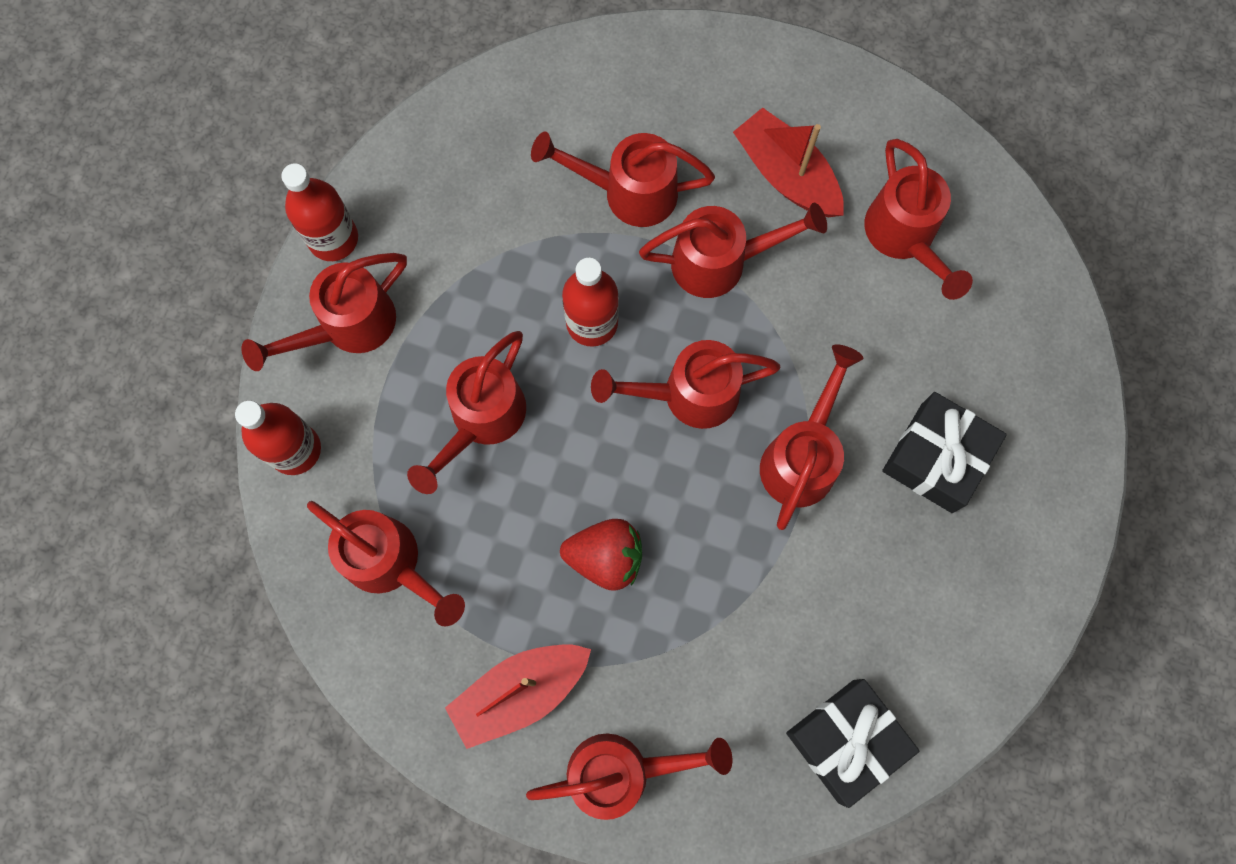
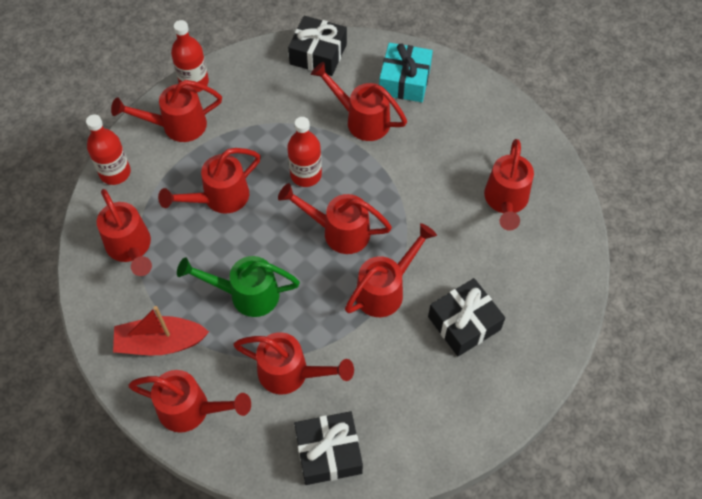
camera: 25 degrees right, 15 degrees down
(503, 105) = (318, 54): none -> black gift
(605, 557) = (246, 294): red strawberry -> green watering can
(660, 96) = (404, 80): none -> turquoise gift
(720, 262) = (393, 173): red watering can -> red watering can (291, 373)
(786, 175) = (454, 144): red boat -> none

